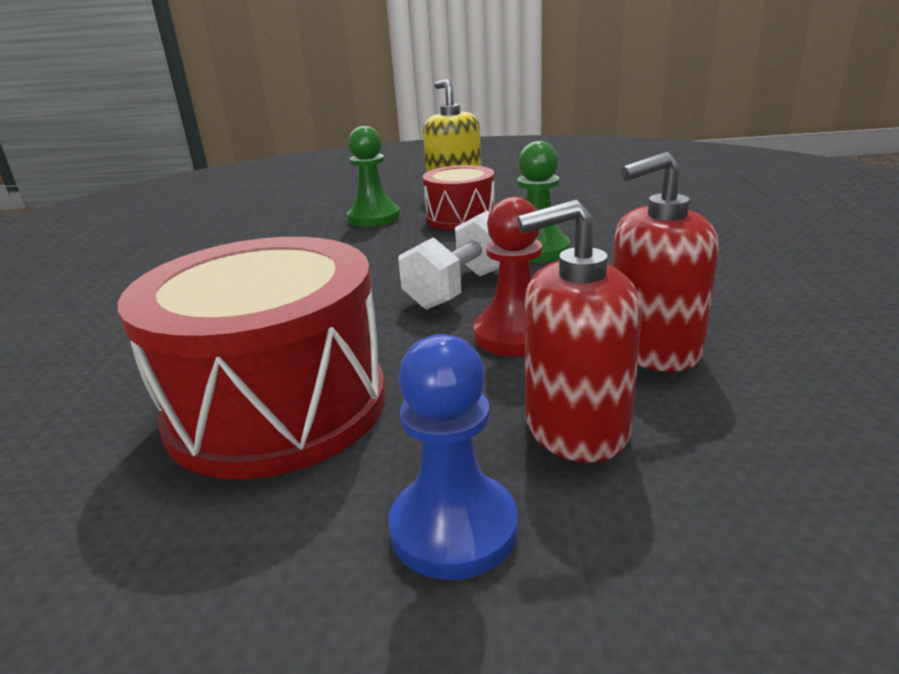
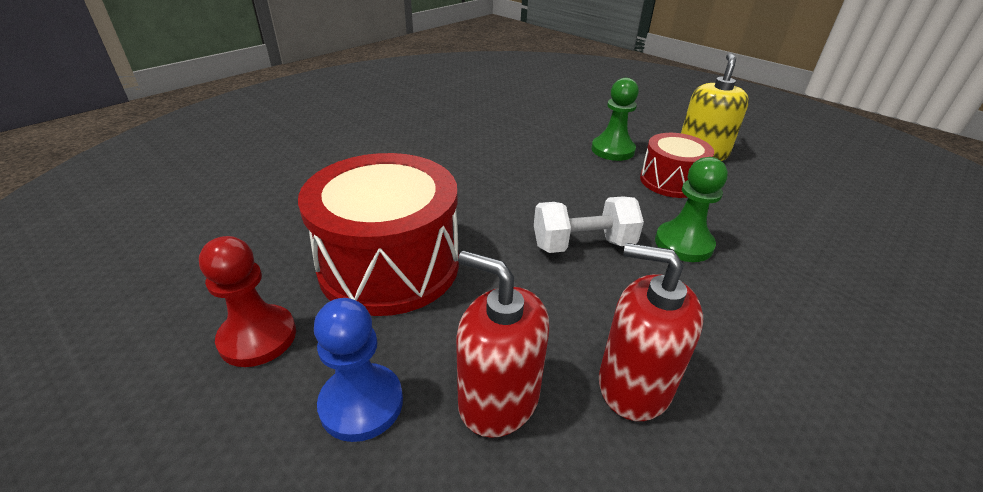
camera: 40 degrees right, 10 degrees up
(515, 335) = (563, 306): red pawn -> red pawn (258, 337)

